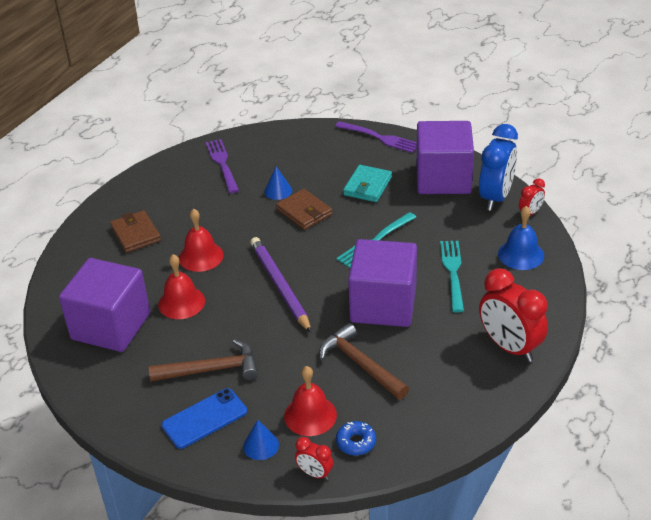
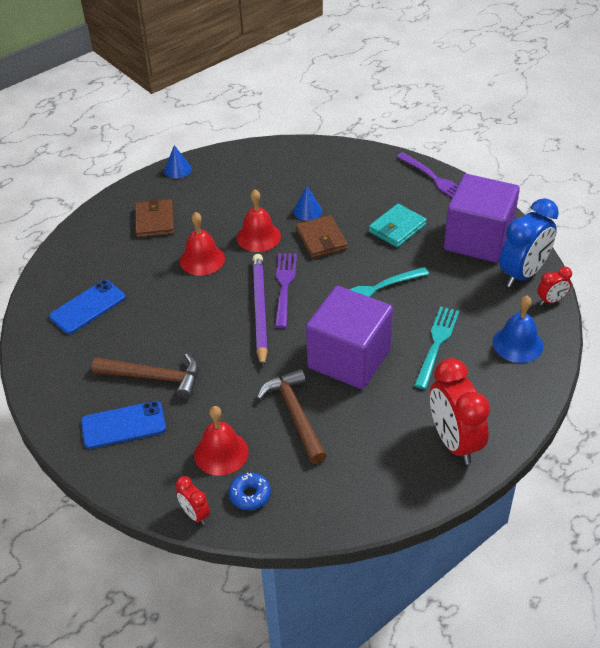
camera: 20 degrees right, 5 degrees up
(111, 326) = (87, 307): purple cube -> blue phone
(181, 302) = (161, 301): red bell -> red bell (258, 237)
(222, 164) = (269, 170): purple fork -> purple fork (284, 287)
(261, 445) = (160, 469): blue cone -> blue cone (177, 169)

